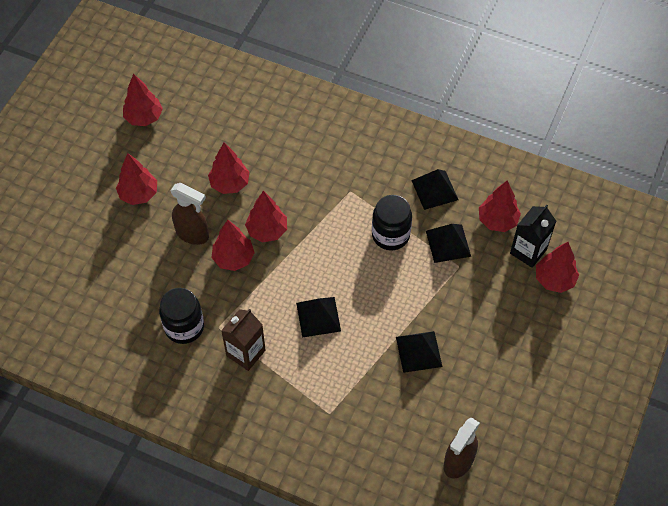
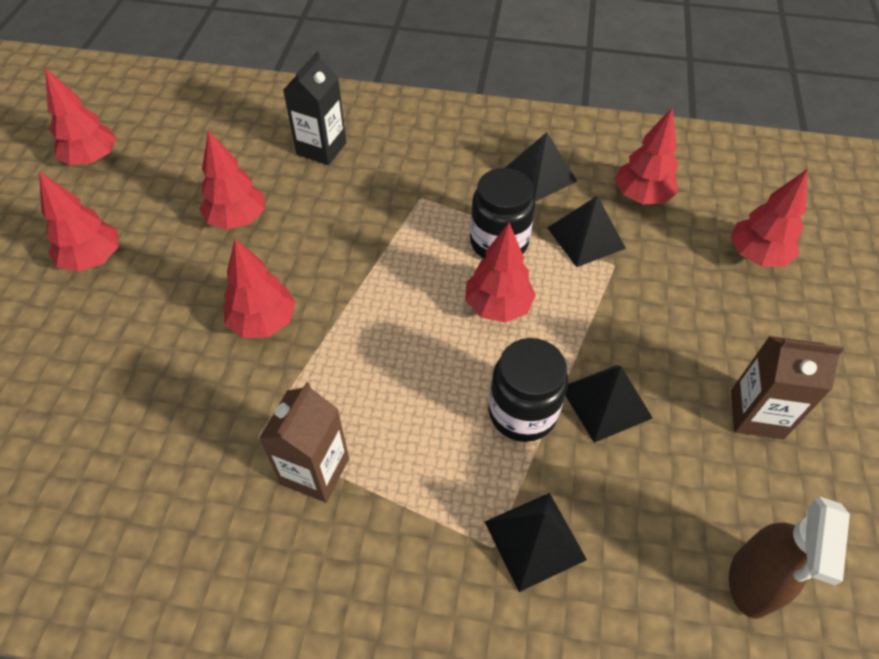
camera: 15 degrees left, 5 degrees down
(184, 327) = (196, 450): black jar -> black jar (522, 412)
(193, 234) = (189, 299): brown spray bottle -> none
(267, 230) = (309, 272): red tree -> red tree (497, 306)
(318, 316) = (425, 382): black pyramid -> black pyramid (534, 540)
(504, 378) = (756, 414): none -> brown carton
(528, 251) = (702, 227): black carton -> black carton (321, 148)

